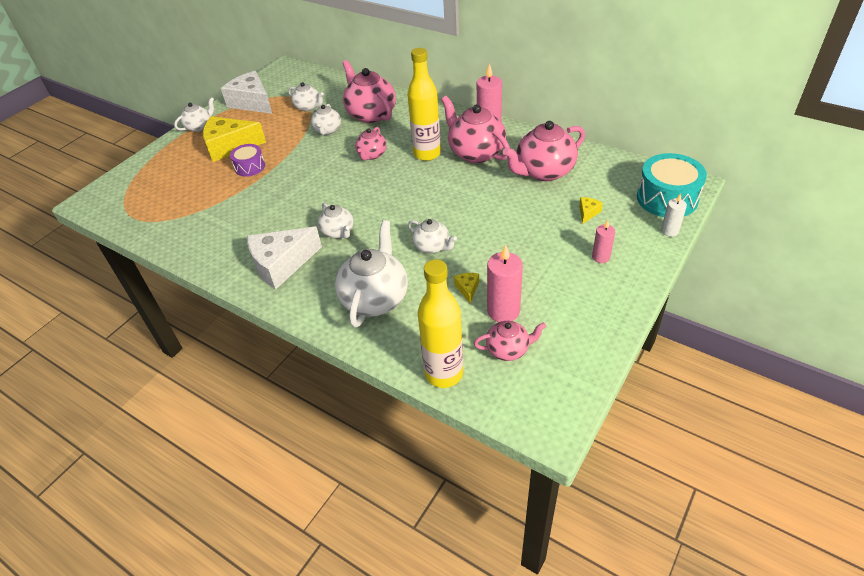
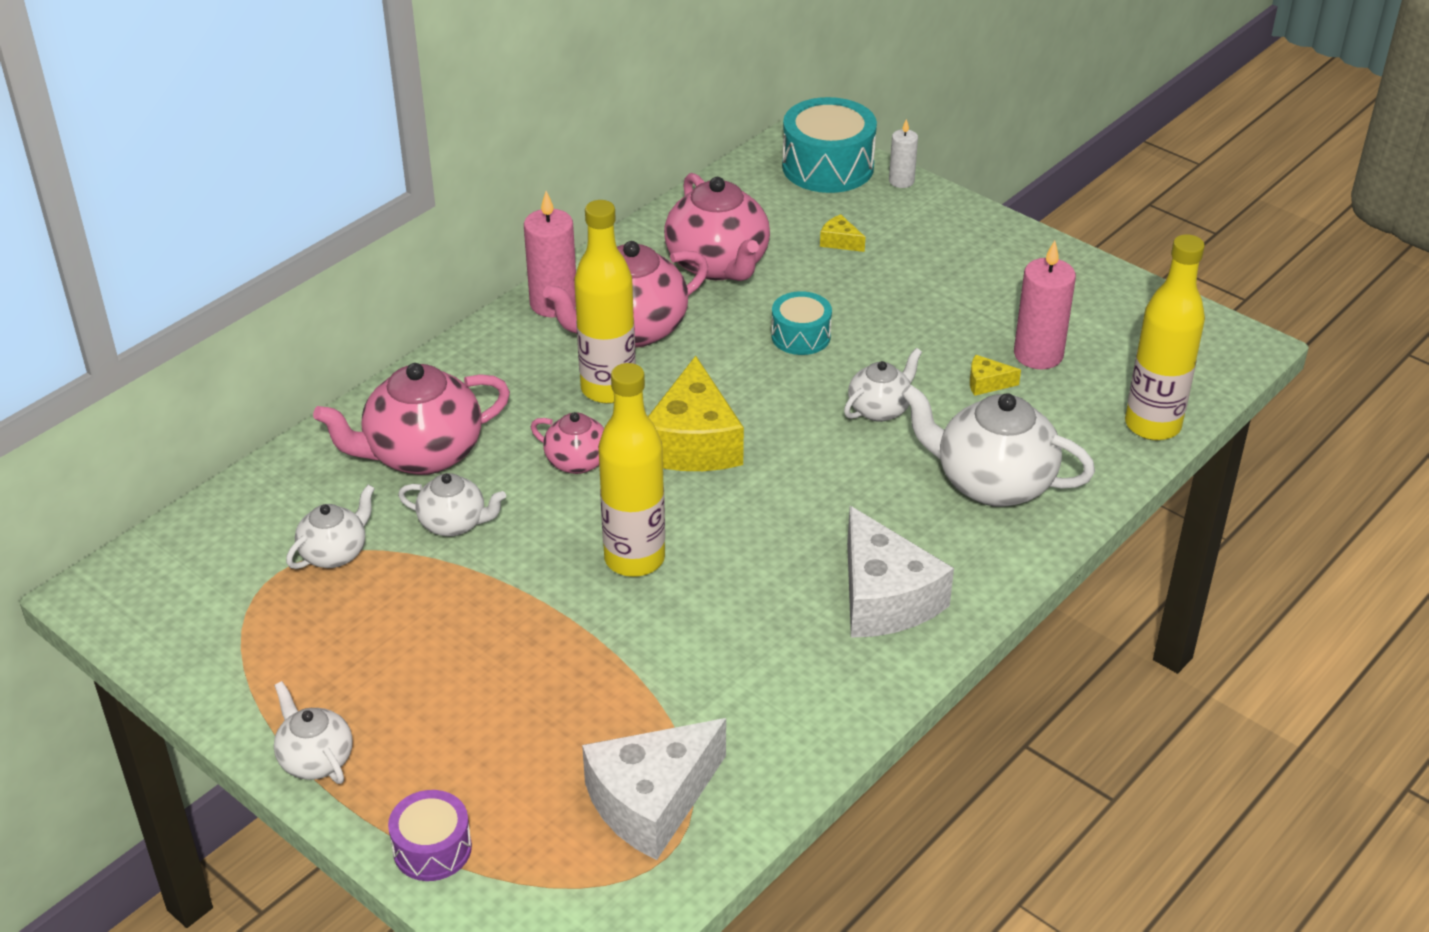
camera: 85 degrees left, 5 degrees down
(230, 146) = (440, 692): yellow cheese -> yellow cheese (693, 442)
(250, 167) = (543, 653): purple drum -> purple drum (432, 848)
(252, 102) = (250, 657): white cheese -> white cheese (651, 801)
(307, 181) = (634, 559): none -> yellow bottle
(338, 232) = (811, 520): white teapot -> none
(489, 209) = (800, 336): none -> turquoise drum
(508, 349) = (1113, 361): pink teapot -> none
(600, 257) = (942, 249): pink candle -> none

